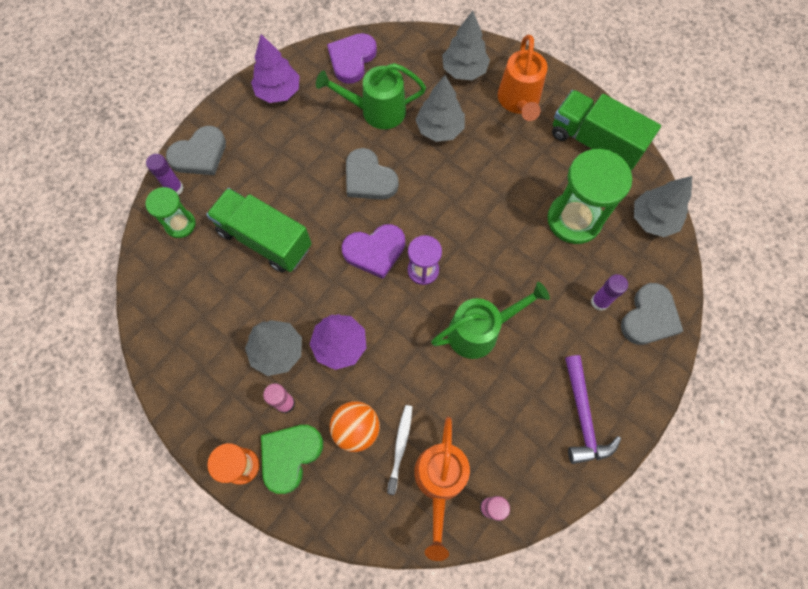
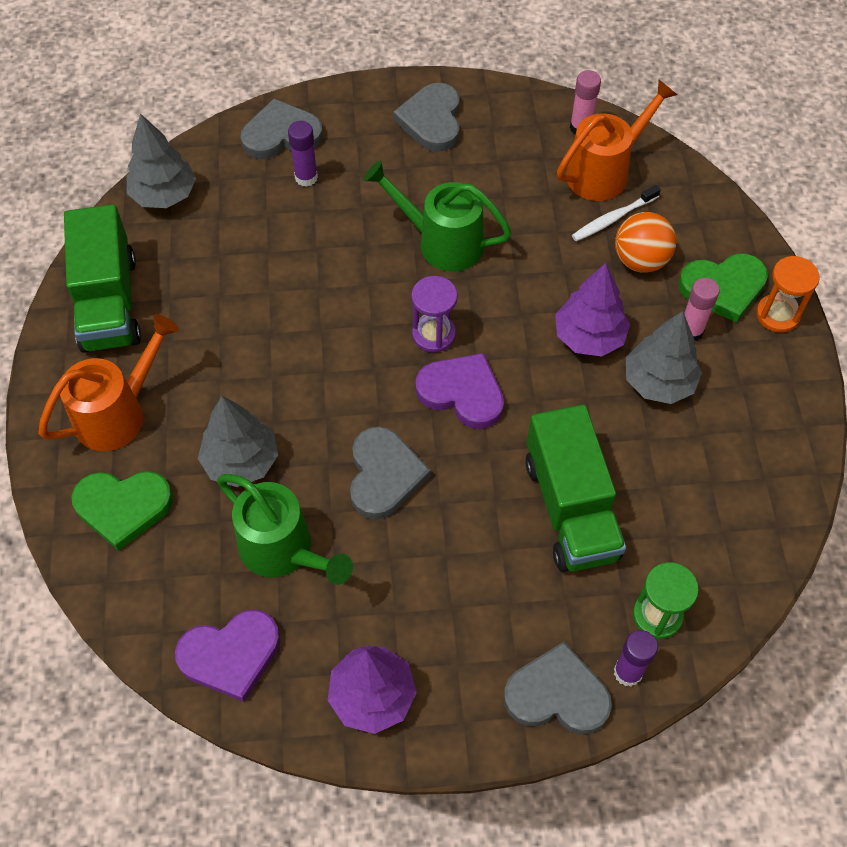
camera: 135 degrees left, 10 degrees down
(464, 70) = (123, 507): grey tree -> green heart
(574, 219) = (233, 255): green hourglass -> none
(583, 416) = (432, 120): purple hammer -> grey heart

